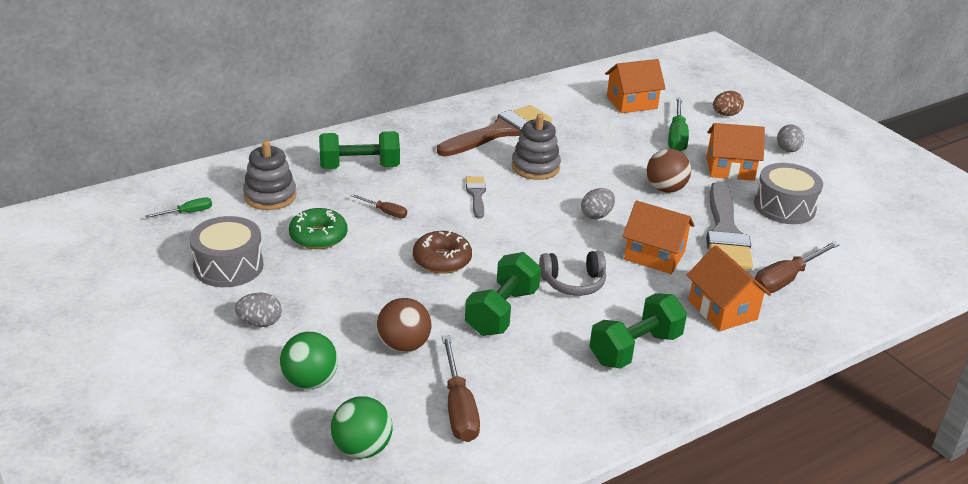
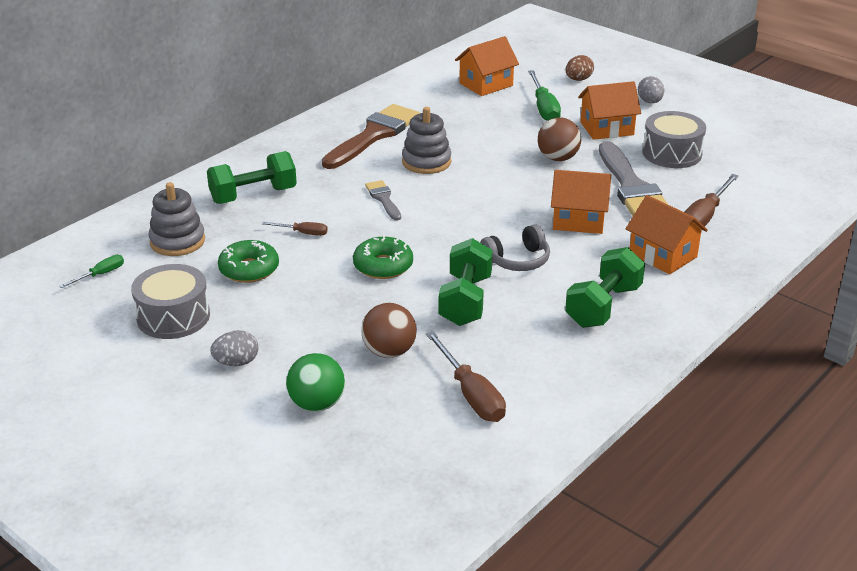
camera: 15 degrees left, 0 degrees up
(362, 449) = (401, 452): green ball -> none
(442, 260) = (383, 266): brown donut -> green donut
(596, 215) = (507, 195): grey egg -> none

